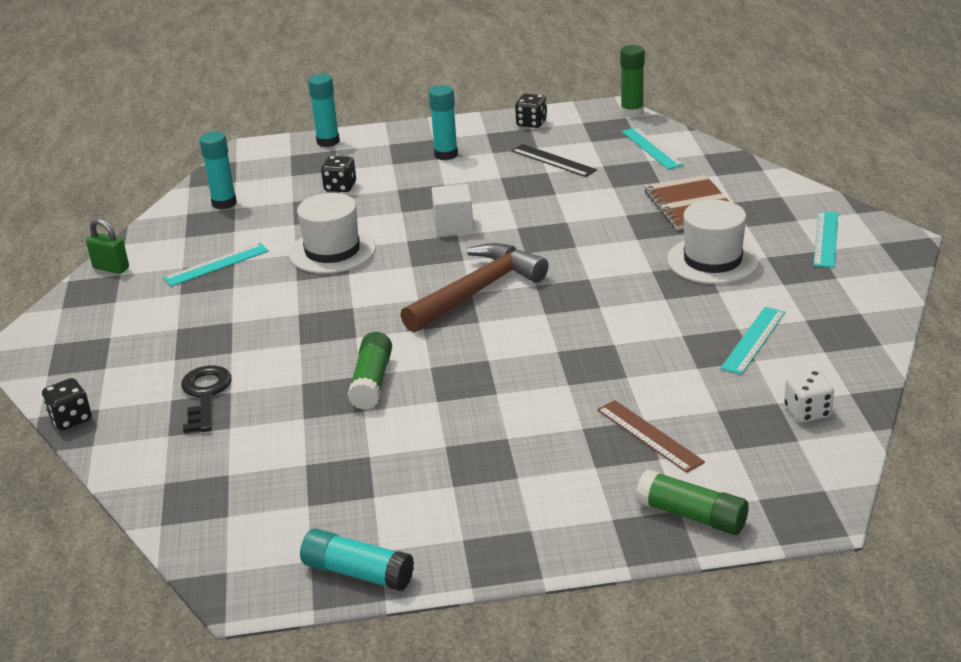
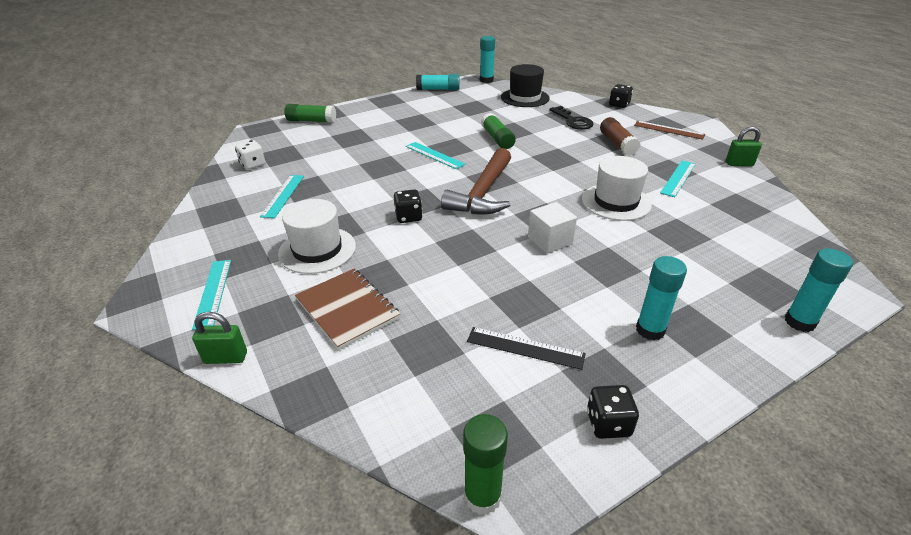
camera: 155 degrees right, 5 degrees up
(206, 332) = (617, 143): none -> brown glue stick
(208, 486) = (525, 98): none -> black hat
(224, 203) = (761, 224): turquoise glue stick -> turquoise glue stick (486, 80)
(340, 187) = (694, 261): black dice -> black dice (408, 217)
(649, 436) = (338, 142): brown ruler -> brown ruler (668, 130)
(652, 148) = (418, 402): turquoise ruler -> turquoise ruler (434, 155)
(802, 191) = (226, 358): none -> green padlock

